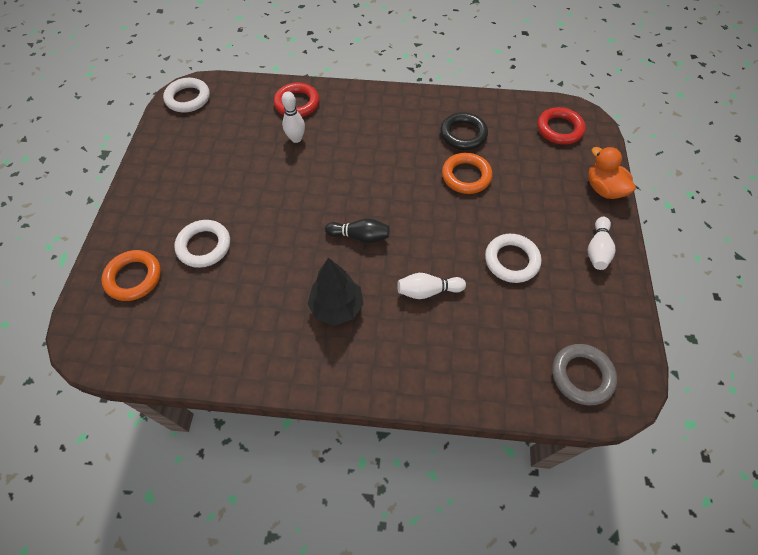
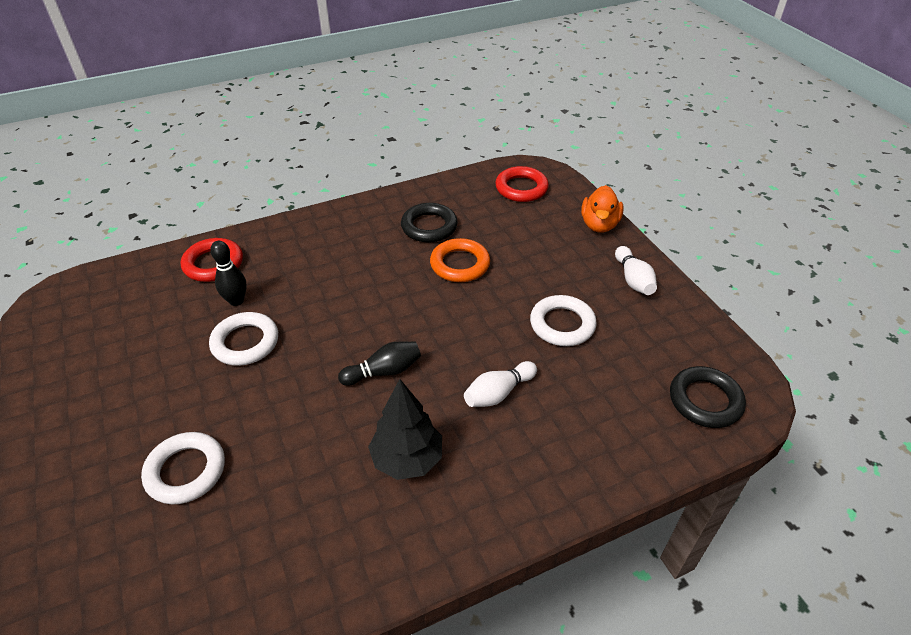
camera: 30 degrees left, 15 degrees down
(134, 277) = (101, 559): orange ring -> none
(188, 98) = (55, 310): white ring -> white ring (245, 342)
(296, 139) = (236, 301): white bowling pin -> black bowling pin
(581, 376) = (705, 400): grey ring -> black ring
(603, 189) = (599, 225): orange duck -> orange duck turned 105 degrees counterclockwise

